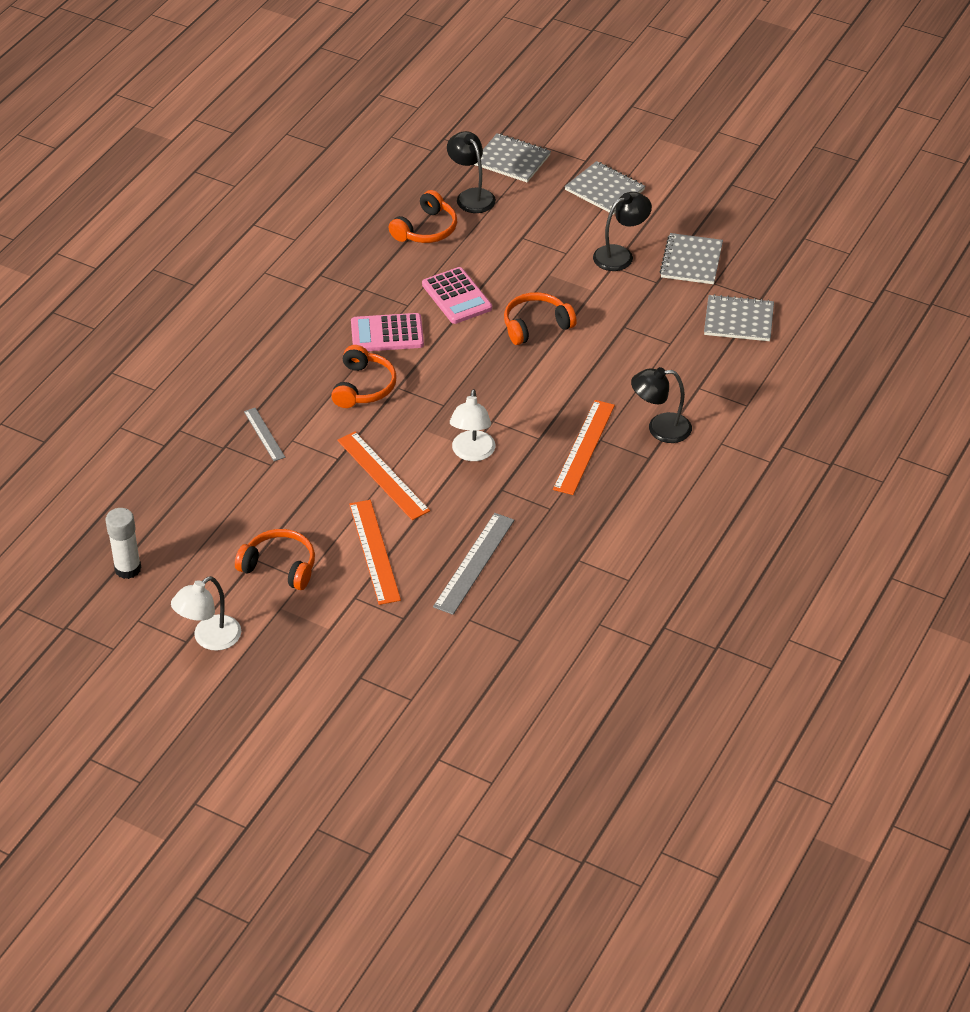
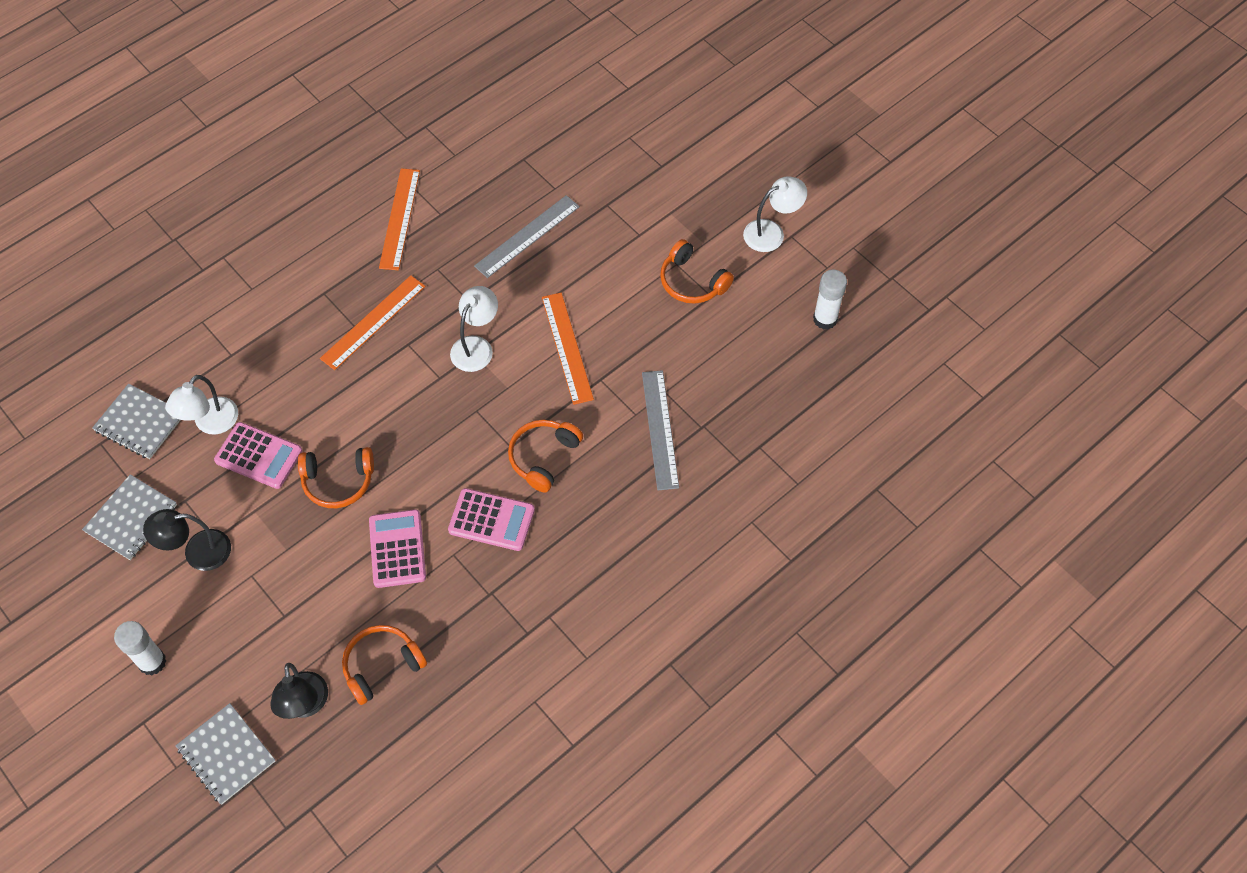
camera: 160 degrees left, 15 degrees up
(264, 434) = (659, 429): grey ruler -> grey ruler, size x1.70
(374, 551) = (606, 272): orange ruler -> orange ruler (399, 218)
(604, 190) = (152, 662): grey notebook -> white glue stick
(617, 325) = (259, 456): none -> pink calculator
(660, 428) = (295, 320): black lamp -> none
(676, 335) = (210, 423): none -> white lamp

